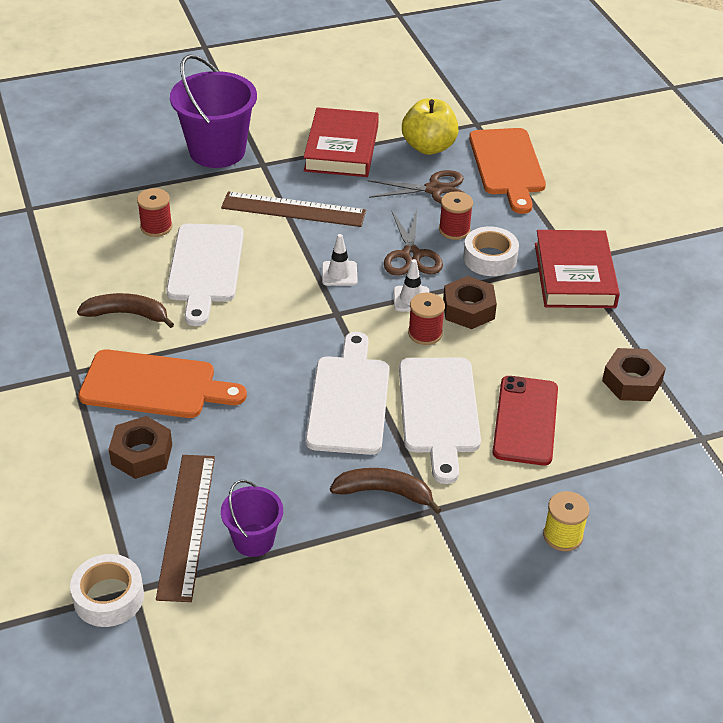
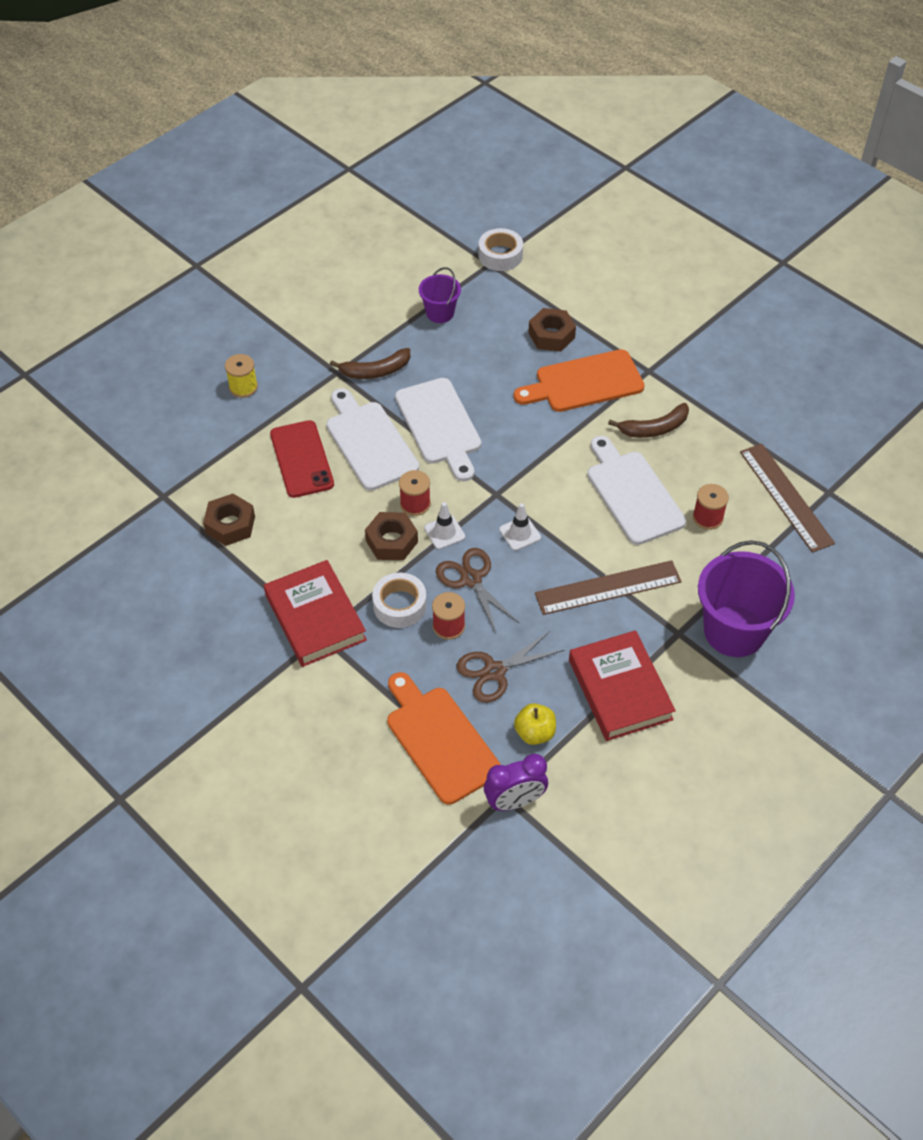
camera: 155 degrees right, 10 degrees up
(187, 525) = (487, 306): brown ruler -> brown ruler (786, 497)
(429, 147) = (535, 733): yellow apple -> yellow apple, size x0.64
(471, 119) = (514, 801): none -> purple clock

